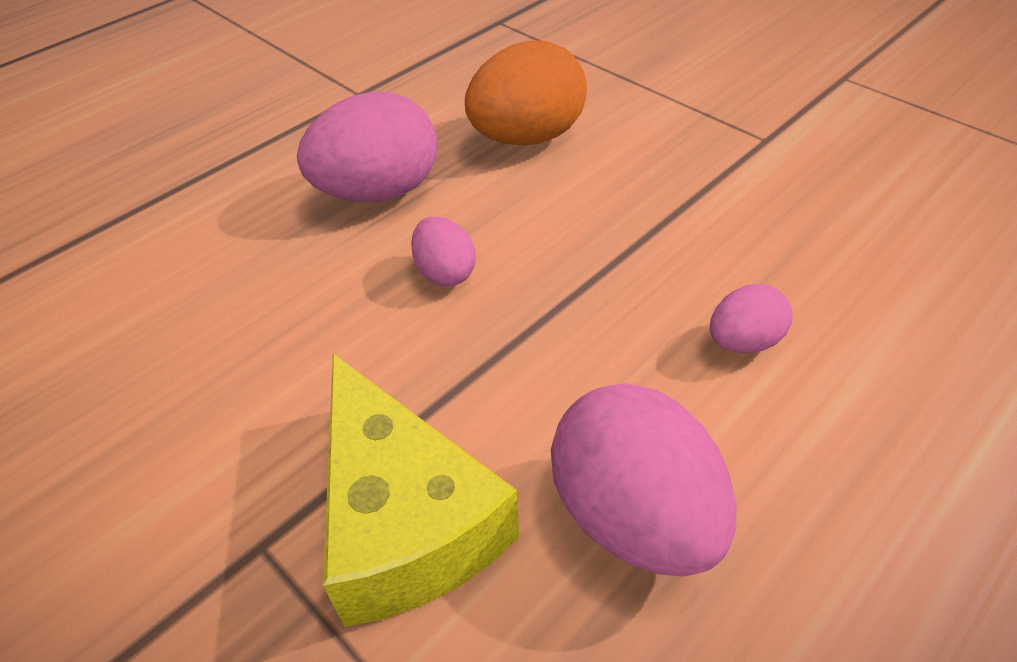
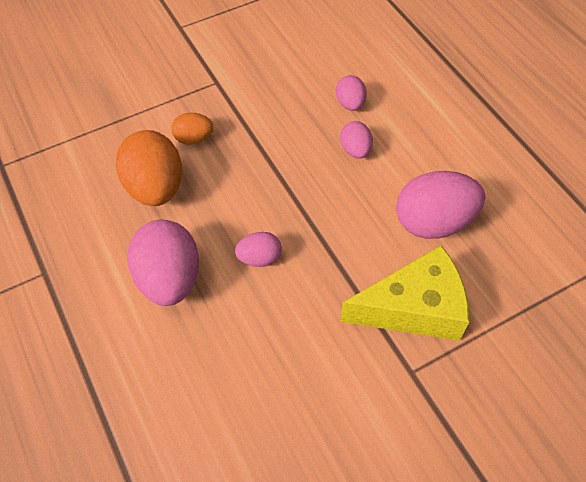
camera: 75 degrees left, 10 degrees up
(636, 147) = (193, 138): none -> orange egg
(854, 308) = (350, 104): none -> pink egg

